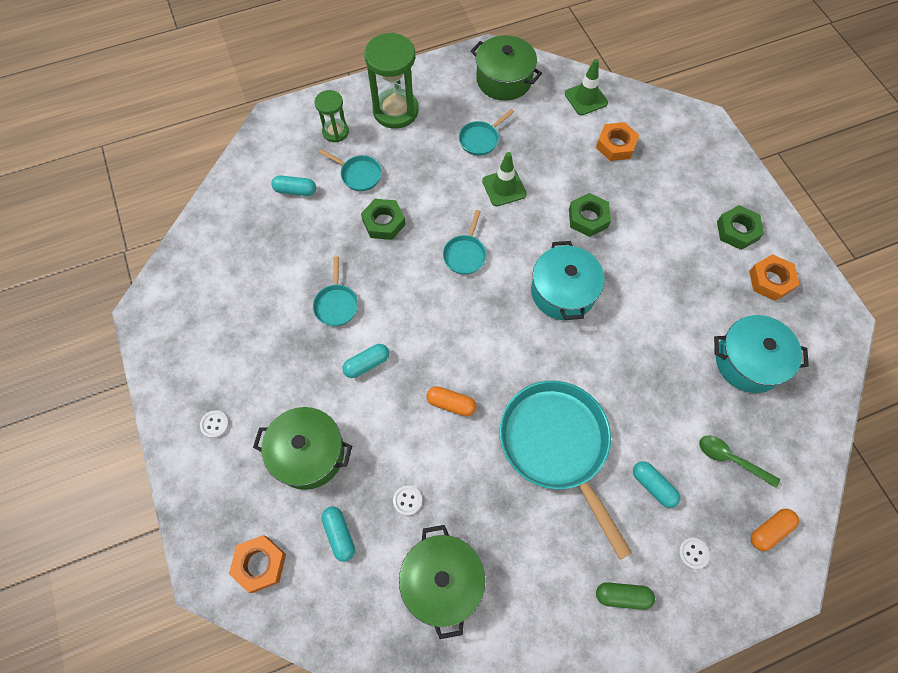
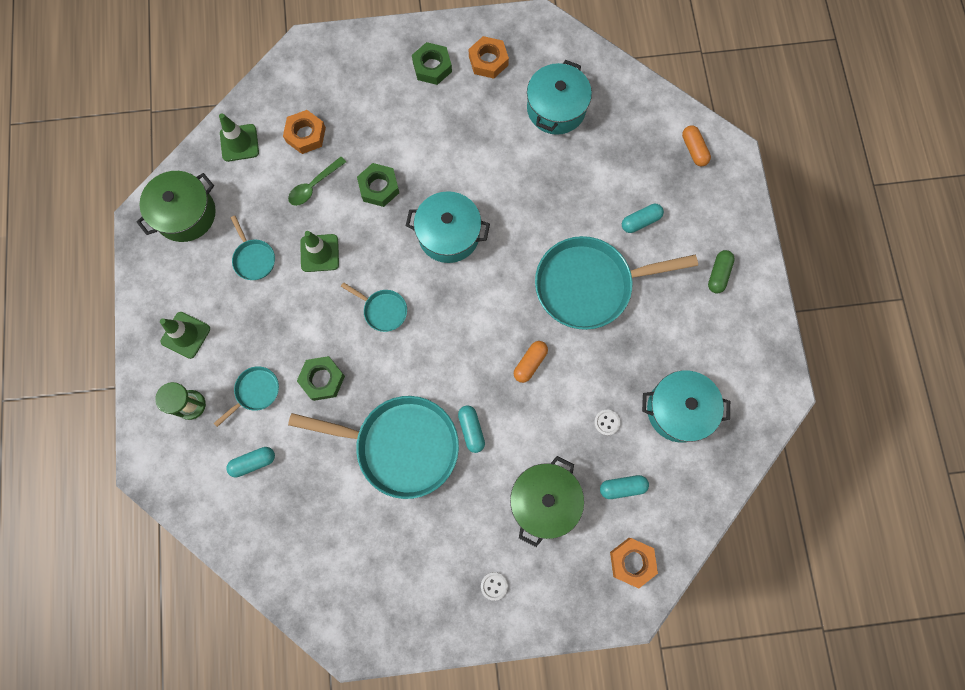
camera: 75 degrees left, 10 degrees up
(295, 191) = (253, 462): turquoise capsule -> turquoise capsule turned 45 degrees clockwise
(336, 304) = (401, 446): turquoise pan -> turquoise pan, size x2.23
(395, 111) = (186, 335): green hourglass -> green traffic cone
(442, 581) = (678, 410): green pot -> turquoise pot
(693, 553) = (698, 211): white button -> none
(730, 459) = (633, 155): green spoon -> green spoon (314, 186)

